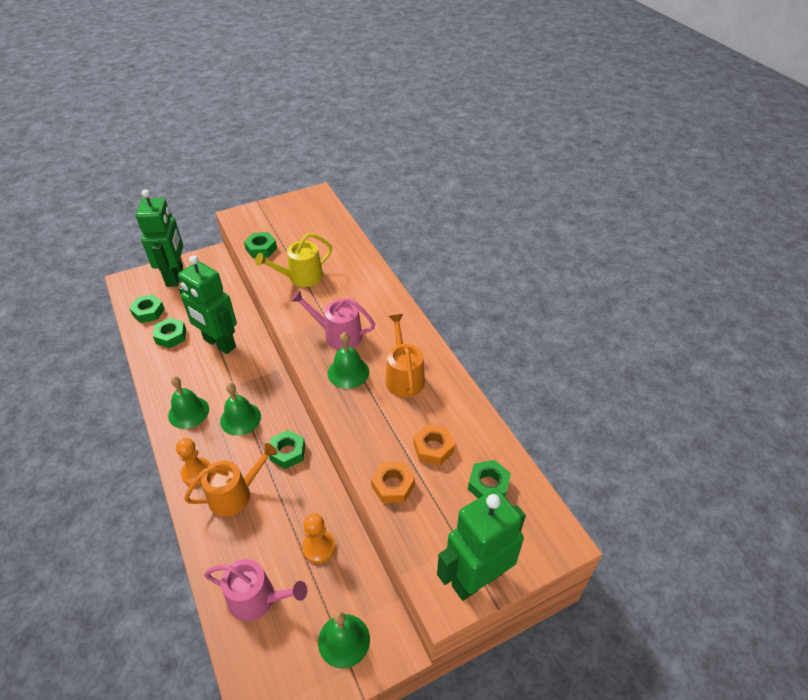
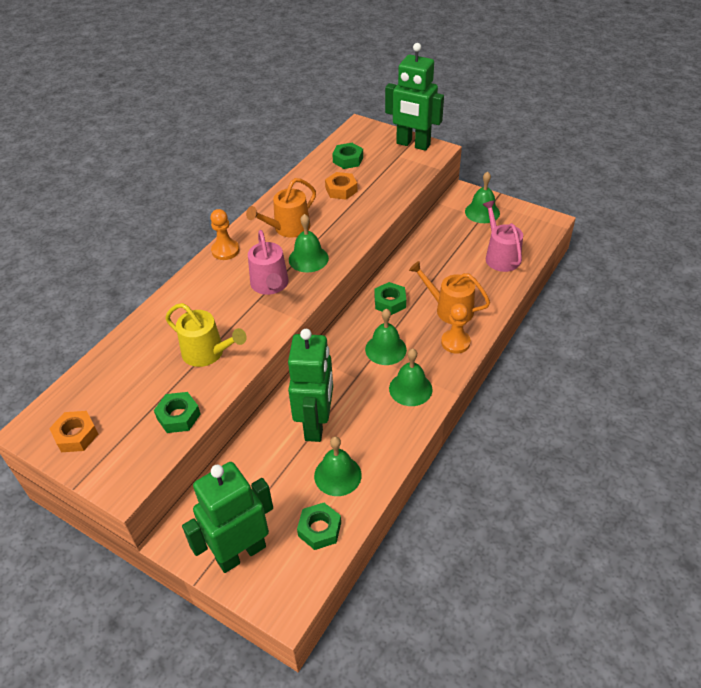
camera: 120 degrees left, 0 degrees up
(171, 336) = (337, 475): green nut -> green bell
(319, 547) = (442, 248): orange pawn -> orange pawn (225, 250)
(393, 485) = (386, 194): orange nut -> orange nut (76, 435)

